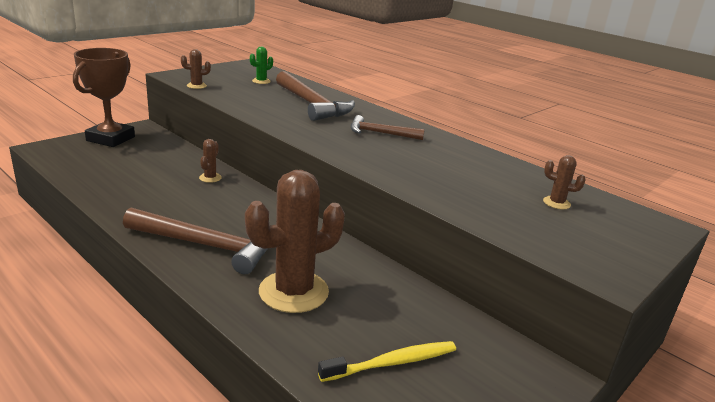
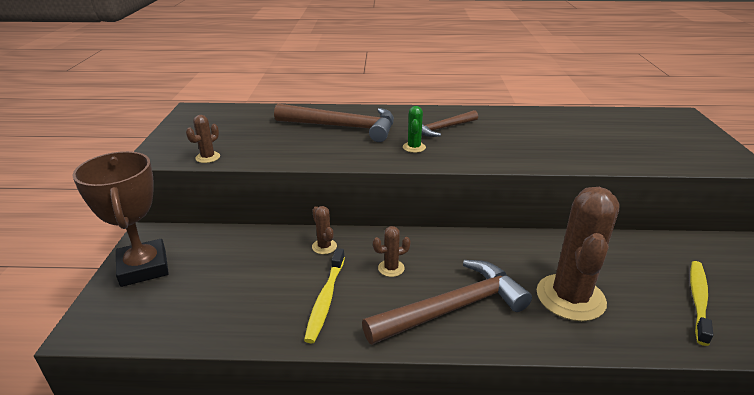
camera: 40 degrees left, 5 degrees up
(154, 199) = (325, 299): none -> yellow toothbrush
(261, 81) = (250, 124): green cactus -> green cactus (414, 147)
(556, 203) = (626, 128): brown cactus -> brown cactus (391, 268)

